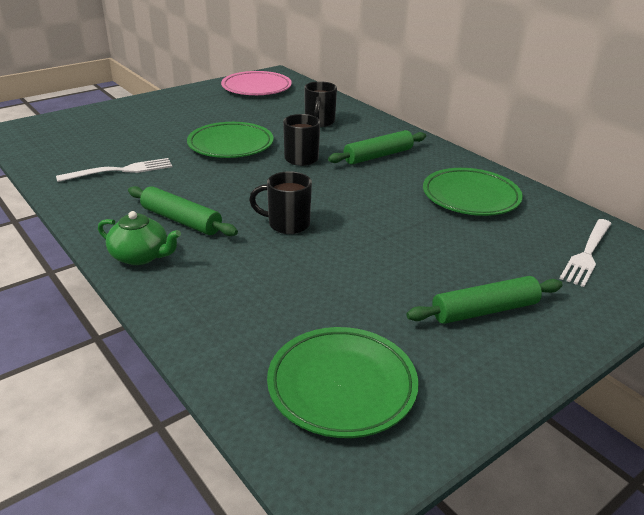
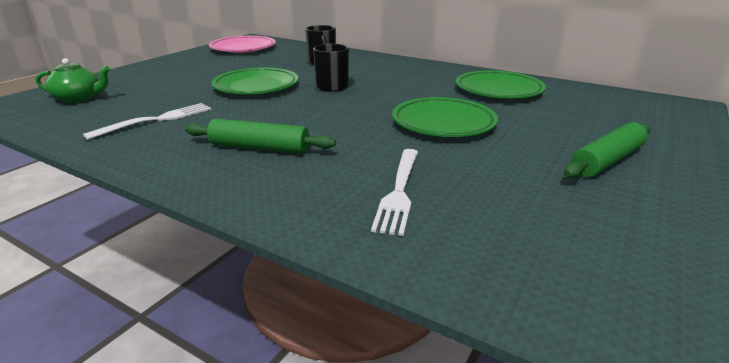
camera: 20 degrees left, 5 degrees down
(141, 256) = (242, 185): green teapot -> green teapot (78, 98)
(287, 224) = (369, 132): black mug -> none
(342, 386) = (569, 251): green plate -> green plate (443, 123)
(378, 156) = (395, 76): green rolling pin -> none
(587, 254) = (626, 110): white fork -> white fork (399, 192)

